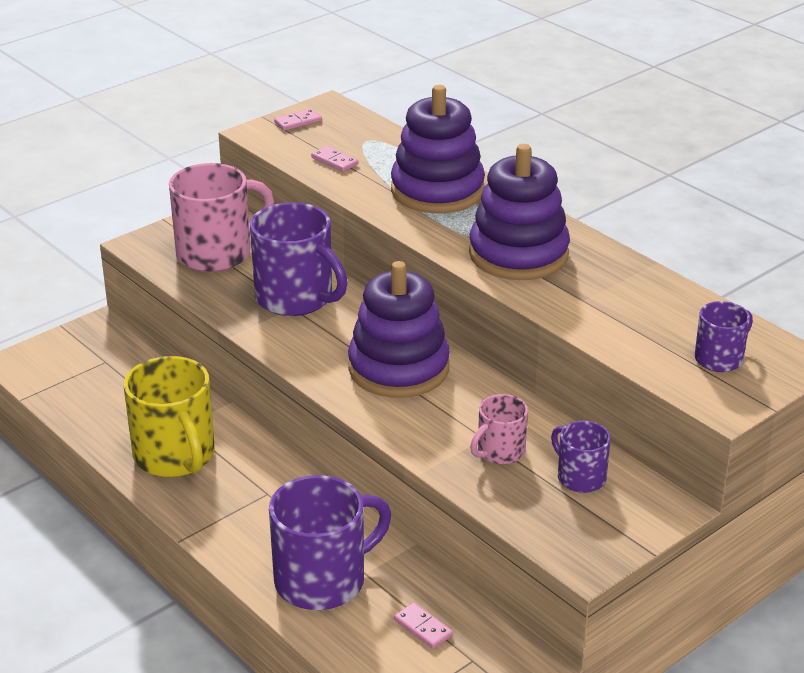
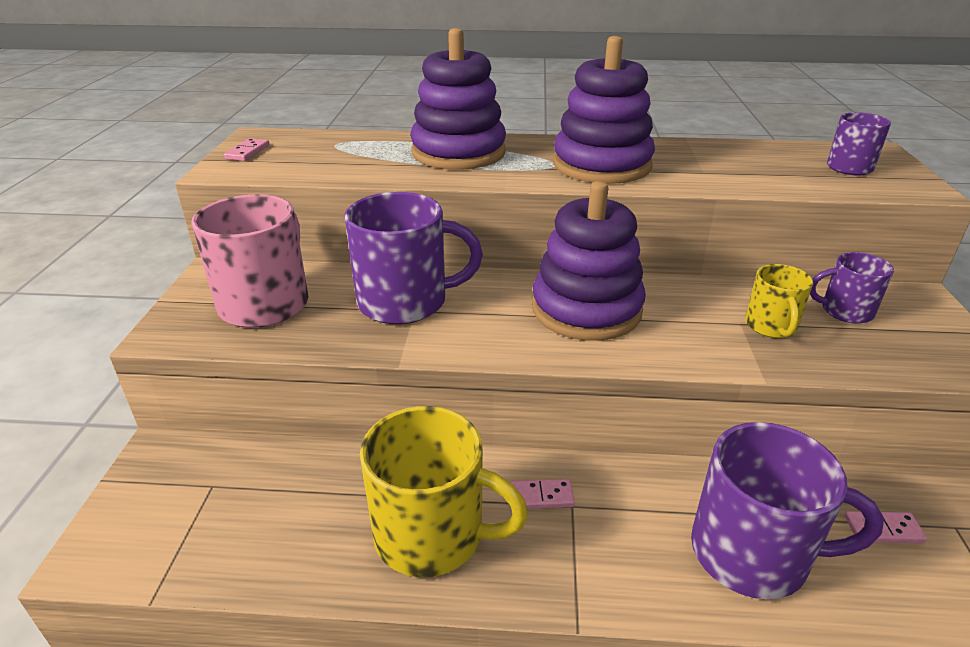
camera: 45 degrees left, 0 degrees up
(323, 580) = (753, 553): purple mug -> purple mug turned 90 degrees clockwise
(334, 161) = (334, 164): pink domino -> pink domino (540, 496)
(499, 452) = (771, 326): pink mug -> yellow mug

